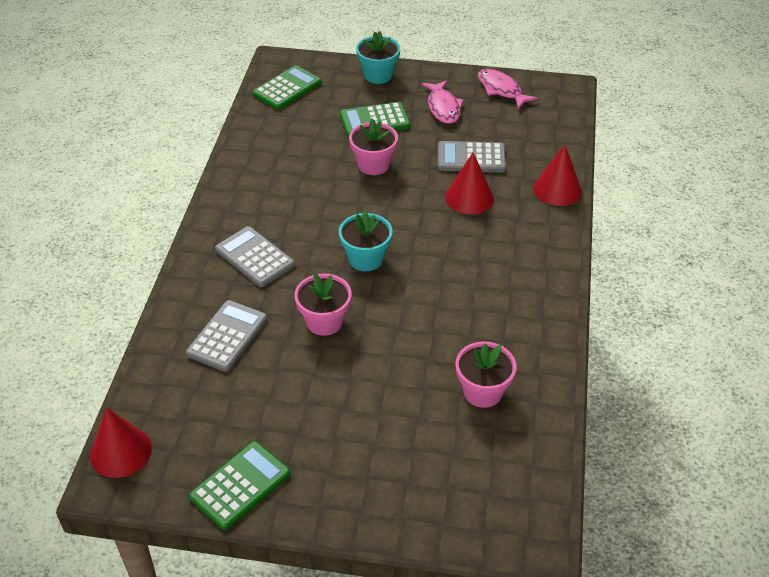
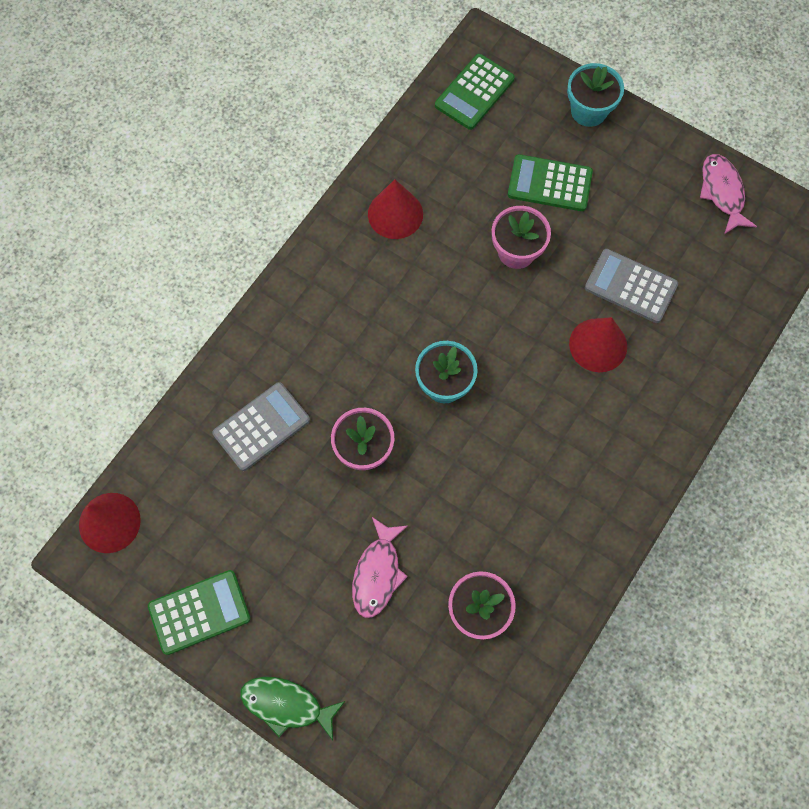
camera: 25 degrees right, 25 degrees up
(254, 257) = (331, 333): grey calculator -> none
(287, 88) = (474, 92): green calculator -> green calculator turned 150 degrees clockwise
(358, 522) = (286, 705): none -> green fish
(443, 107) = (638, 194): pink fish -> pink fish (377, 573)
(557, 189) = (704, 375): red cone -> red cone (395, 214)

